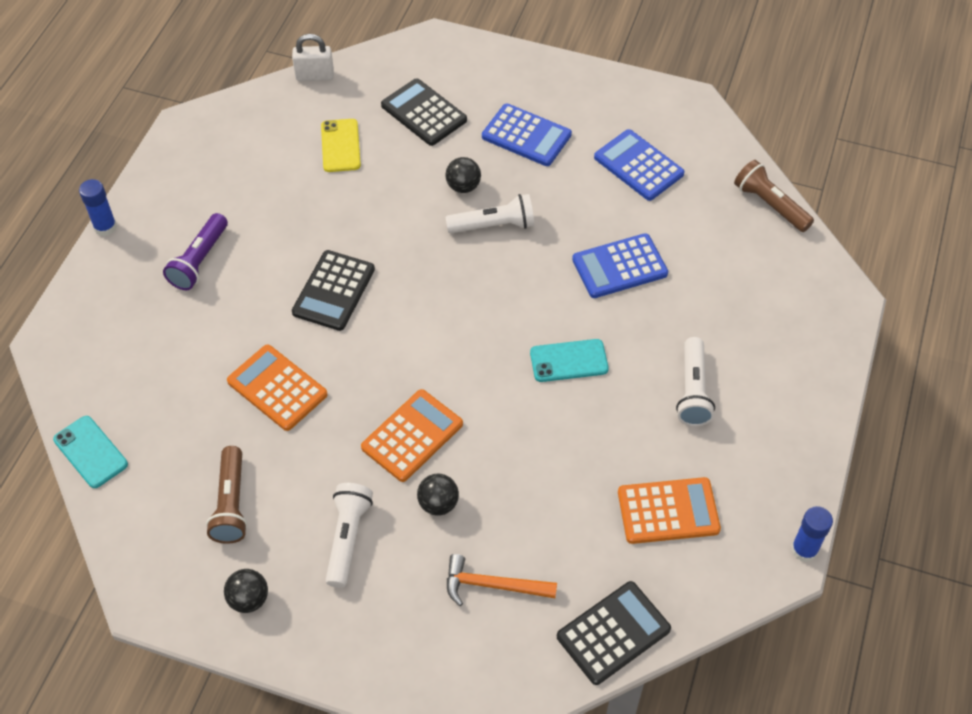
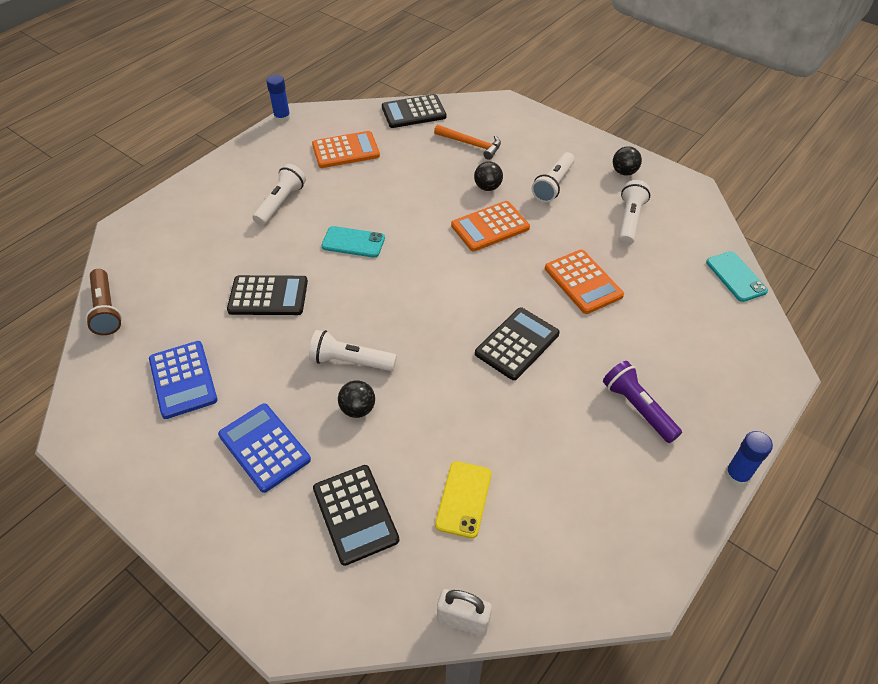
camera: 160 degrees left, 5 degrees down
(199, 260) = (638, 408): purple flashlight -> purple flashlight turned 75 degrees counterclockwise
(231, 503) = (629, 221): brown flashlight -> white flashlight
(619, 266) = (268, 296): blue calculator -> black calculator
(668, 511) = (346, 150): orange calculator -> orange calculator turned 150 degrees clockwise

